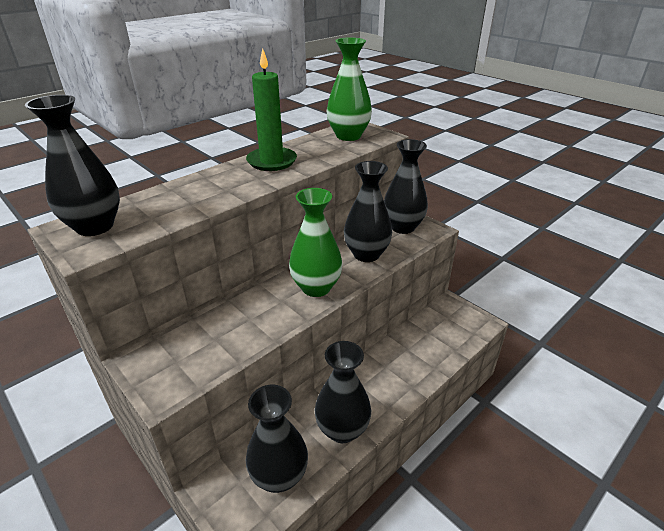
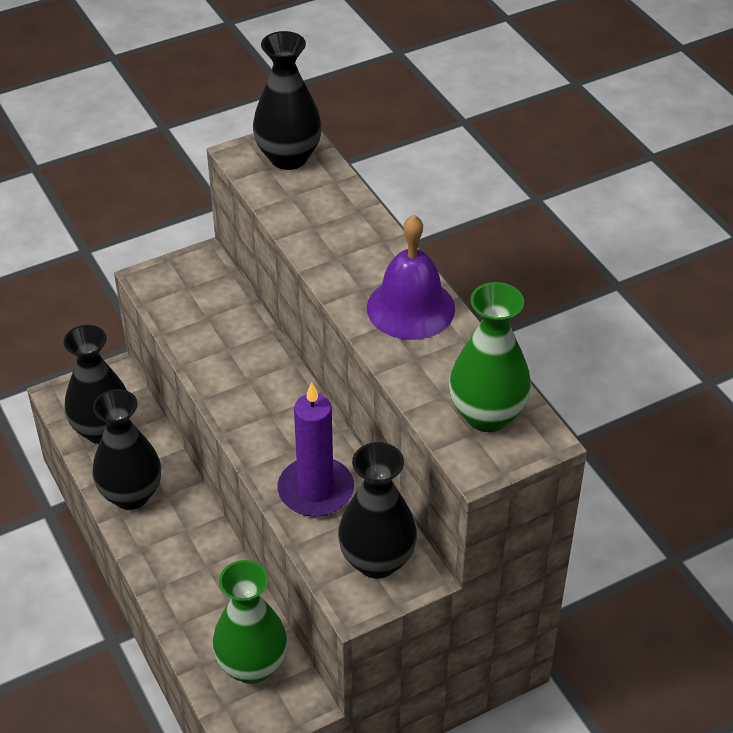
camera: 105 degrees right, 10 degrees up
(272, 161) = (410, 308): green candle -> purple bell
(316, 287) = (260, 417): green vase -> green vase (252, 666)
(366, 254) = (315, 490): black vase -> purple candle

